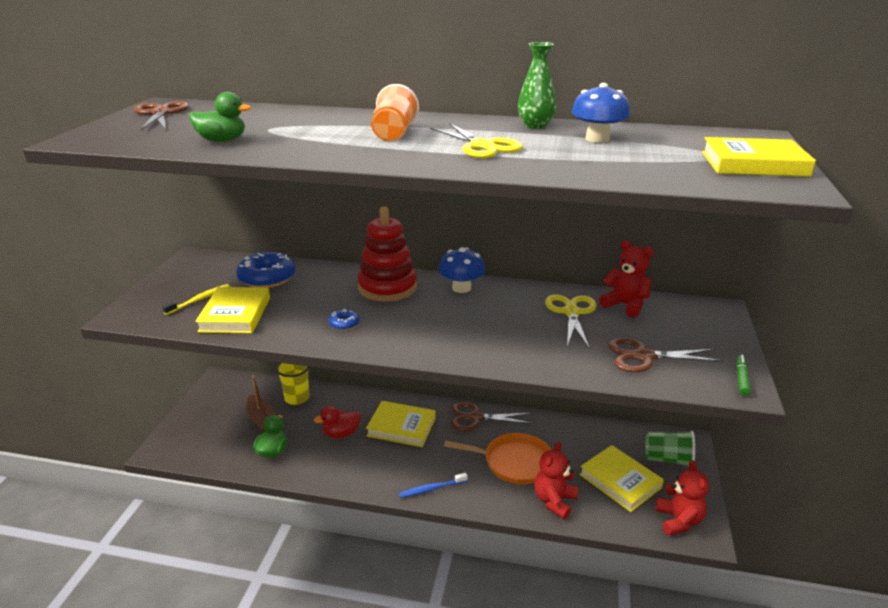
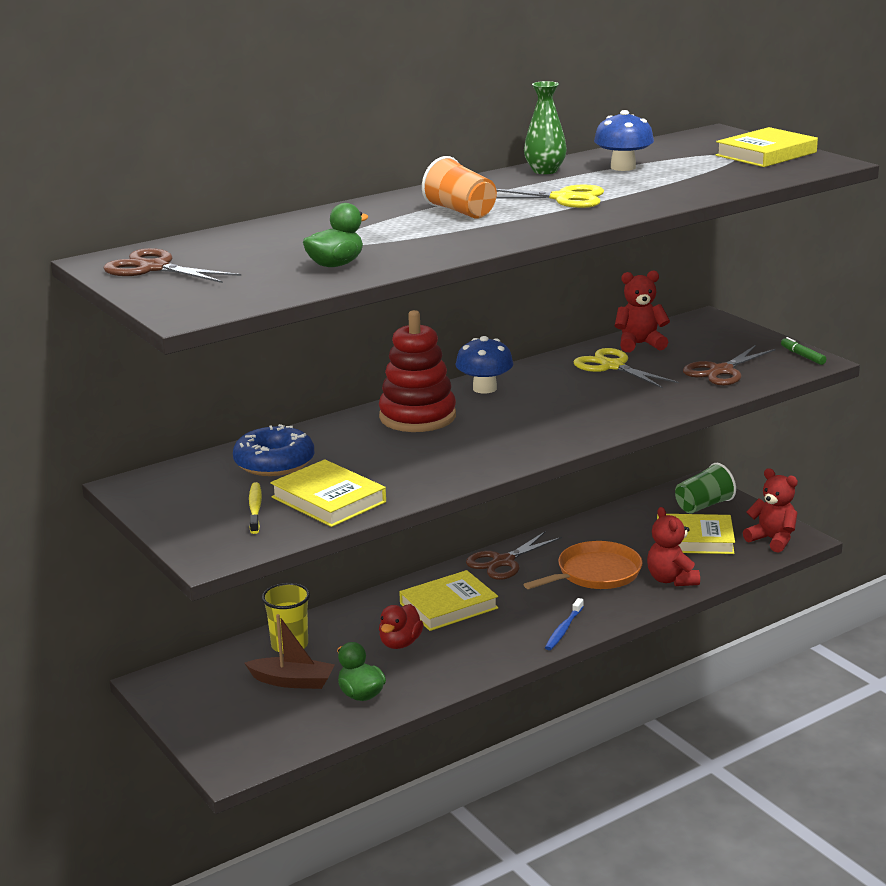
camera: 45 degrees left, 5 degrees down
(344, 324) = (451, 457): blue donut -> none

